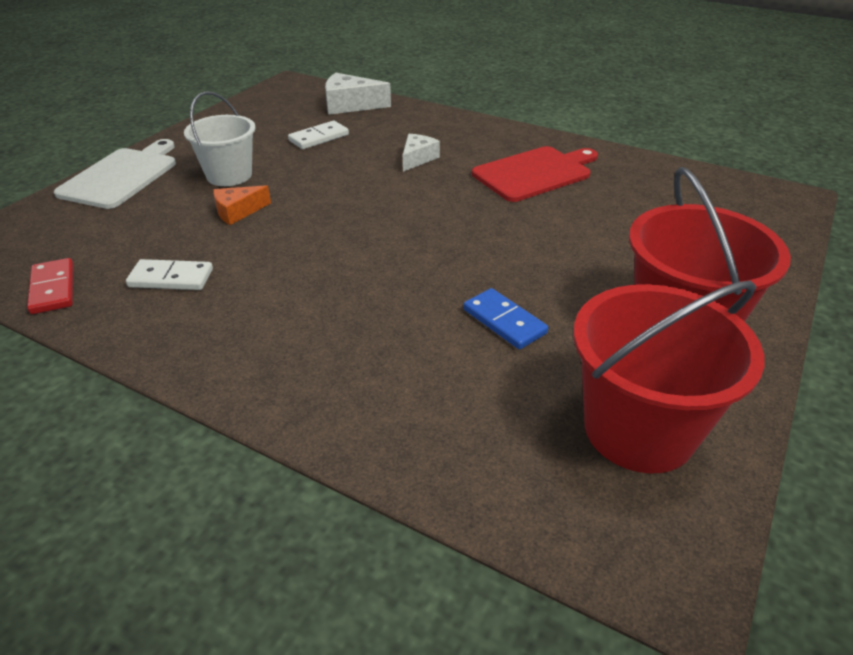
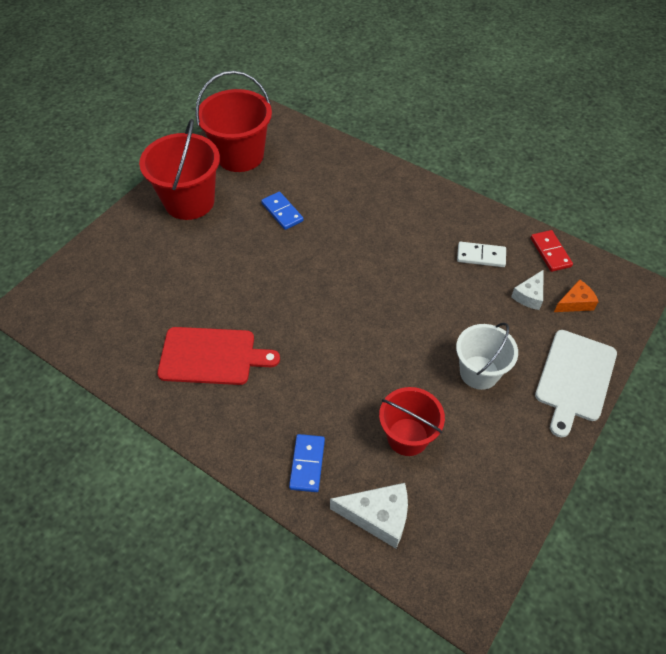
camera: 175 degrees left, 15 degrees up
(238, 212) = (457, 320): orange cheese -> orange cheese (575, 303)
(319, 138) = (407, 437): white domino -> red bucket
(413, 122) = (307, 464): none -> blue domino
(417, 159) = (311, 388): white cheese -> white cheese (529, 295)
(535, 173) = (212, 356): red cutting board -> red cutting board turned 150 degrees counterclockwise

